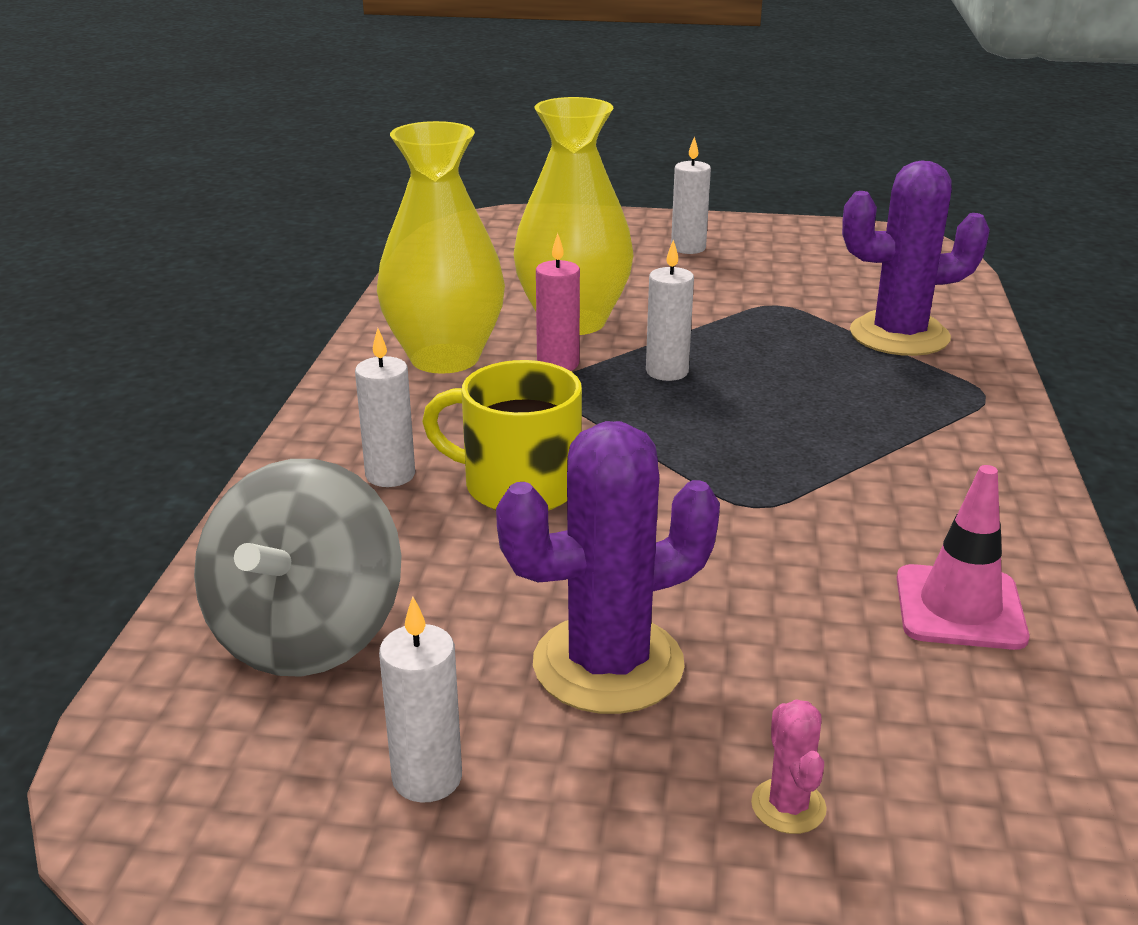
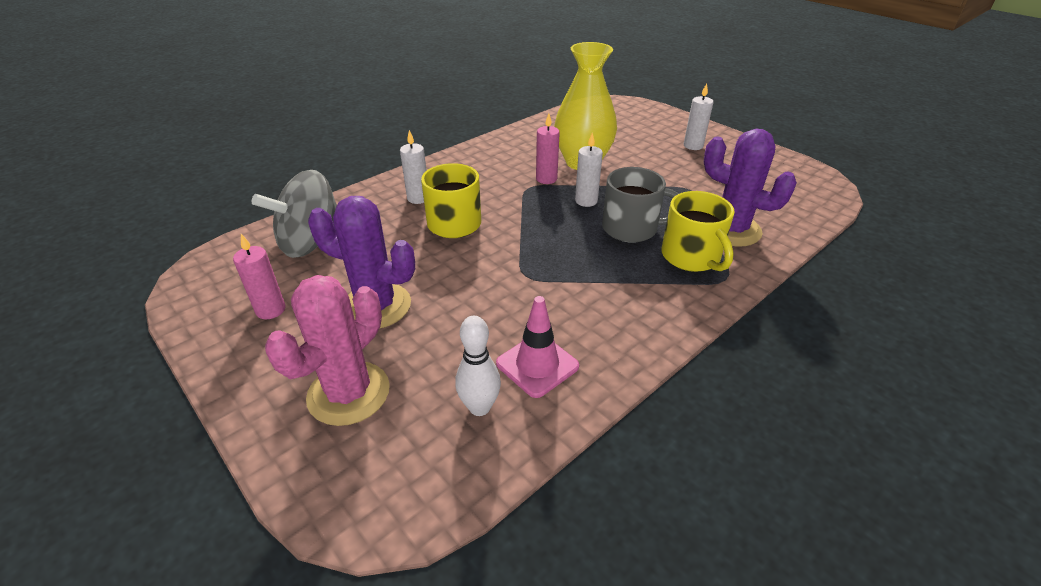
camera: 40 degrees right, 10 degrees up
(427, 778) = (270, 310): white candle -> pink candle
(445, 358) = (507, 159): yellow vase -> none
(785, 382) = (631, 228): none -> grey mug
(788, 806) = (349, 393): pink cactus -> pink cactus, size x2.34
(910, 386) = (692, 257): none -> yellow mug
(985, 702) = (479, 407): none -> white bowling pin

